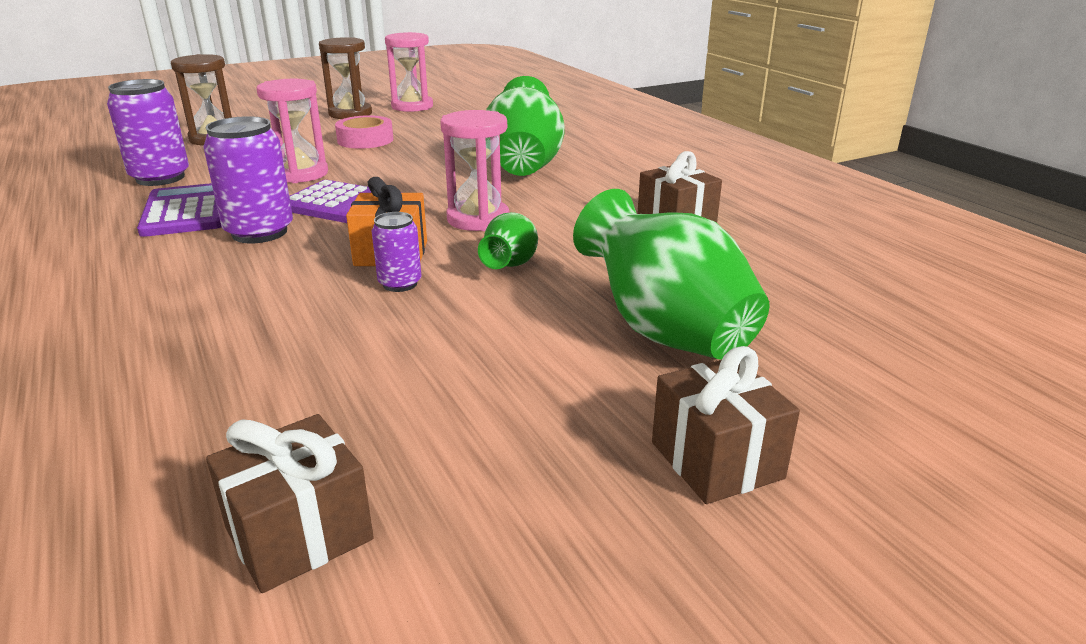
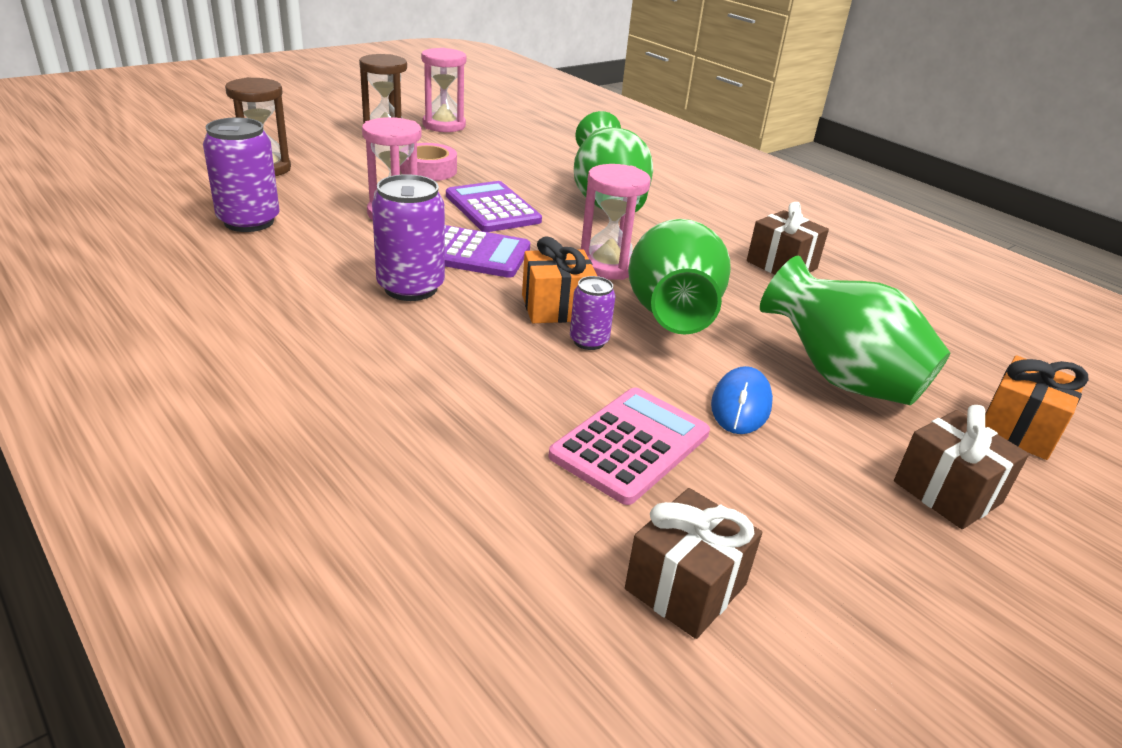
camera: 15 degrees left, 5 degrees up
(186, 211) = (313, 264): purple calculator -> purple calculator (492, 208)
(361, 382) = (630, 445): none -> pink calculator
(510, 265) = (671, 317): green vase -> green vase, size x2.01
(521, 351) = (741, 405): none -> blue mouse
(866, 397) = (1019, 429): none -> orange gift

